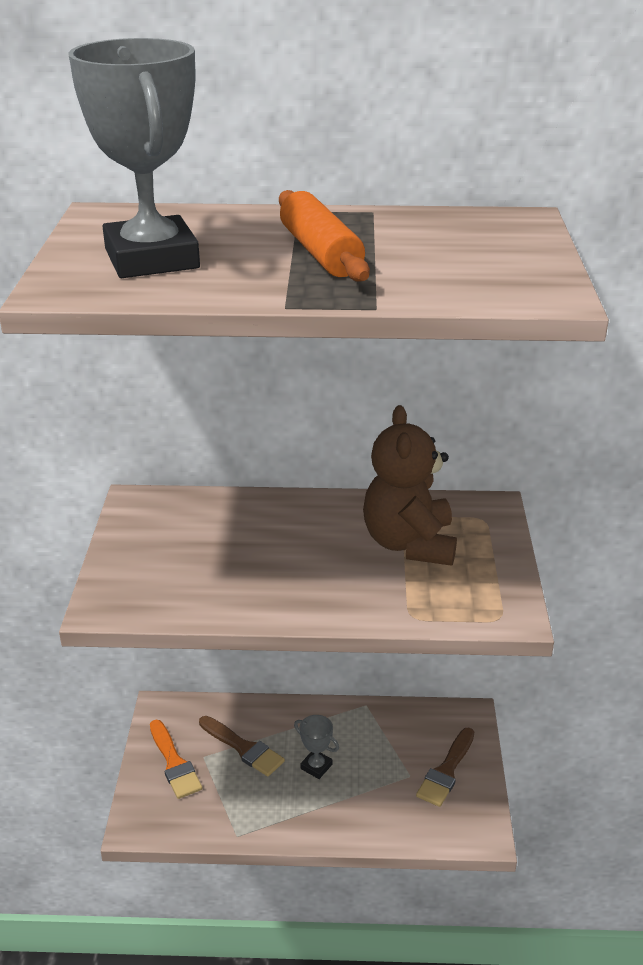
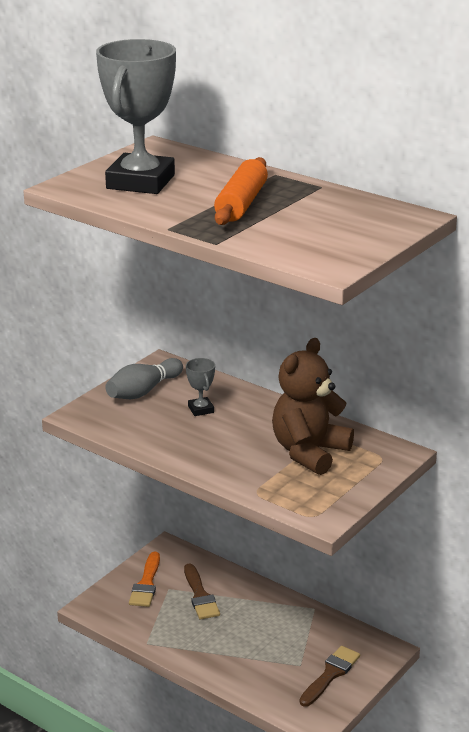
camera: 35 degrees right, 5 degrees down
(150, 543) = (143, 391): none -> grey bowling pin
(316, 766) = (239, 629): grey trophy -> grey trophy (201, 409)
(446, 771) = (330, 674): brown brush -> brown brush turned 150 degrees clockwise

